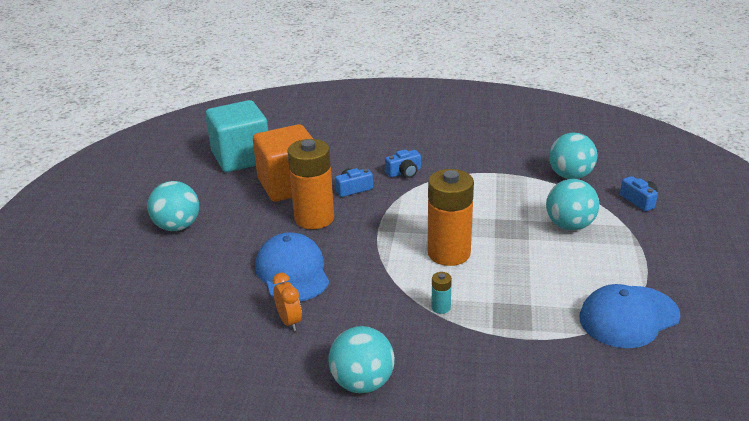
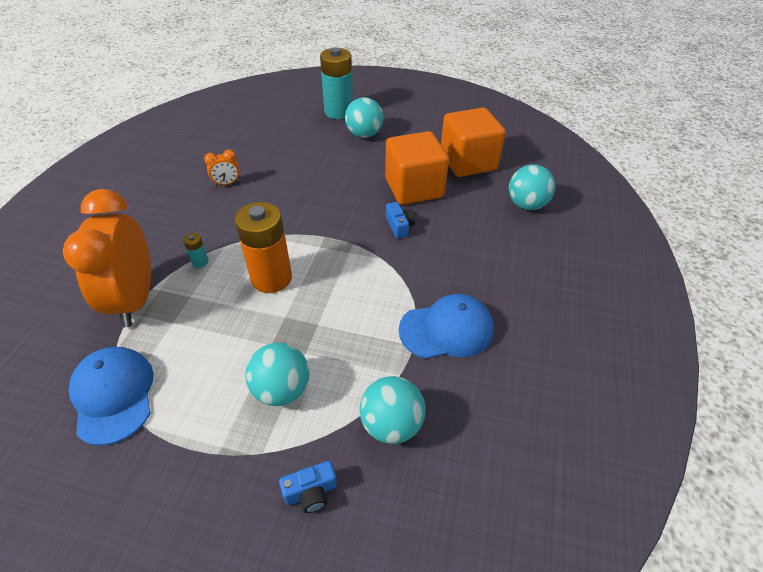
camera: 95 degrees right, 15 degrees up
(114, 253) = (339, 112): none -> turquoise battery
(241, 158) = (468, 162): turquoise cube -> orange cube
(292, 272) = (284, 186): blue cap -> blue cap (446, 329)
(314, 218) = (355, 200): orange battery -> none
(362, 383) = (146, 213): turquoise ball -> turquoise ball (526, 205)
(404, 172) = (425, 265): blue camera -> none
(513, 341) = (135, 300): none -> orange clock

